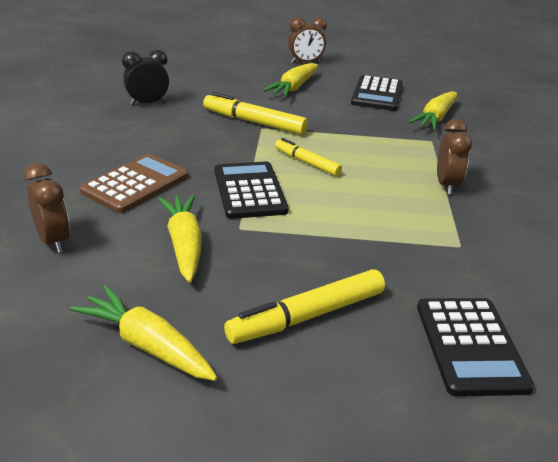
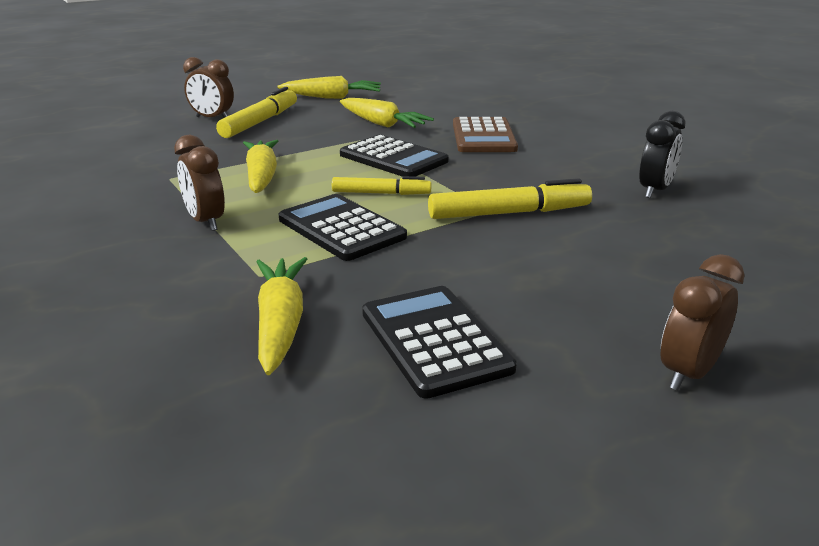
camera: 145 degrees right, 5 degrees down
(53, 241) = (458, 106): brown clock -> brown clock (212, 118)
(293, 88) = (574, 289): yellow carrot -> yellow carrot (262, 176)
(470, 346) = (145, 137): black calculator -> black calculator (341, 228)

